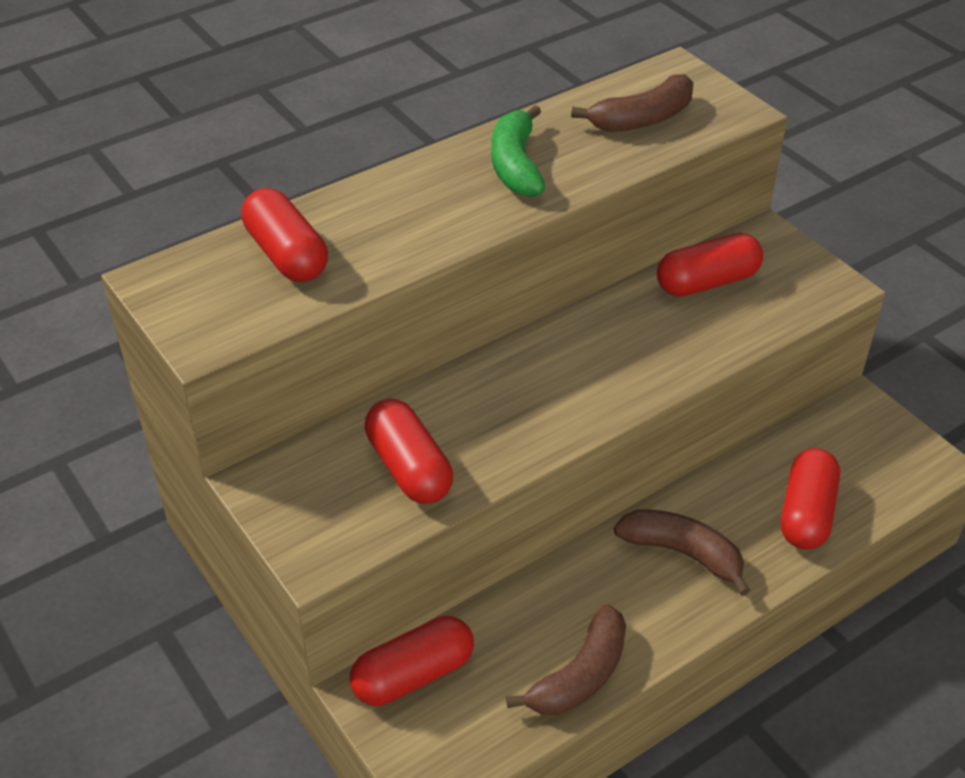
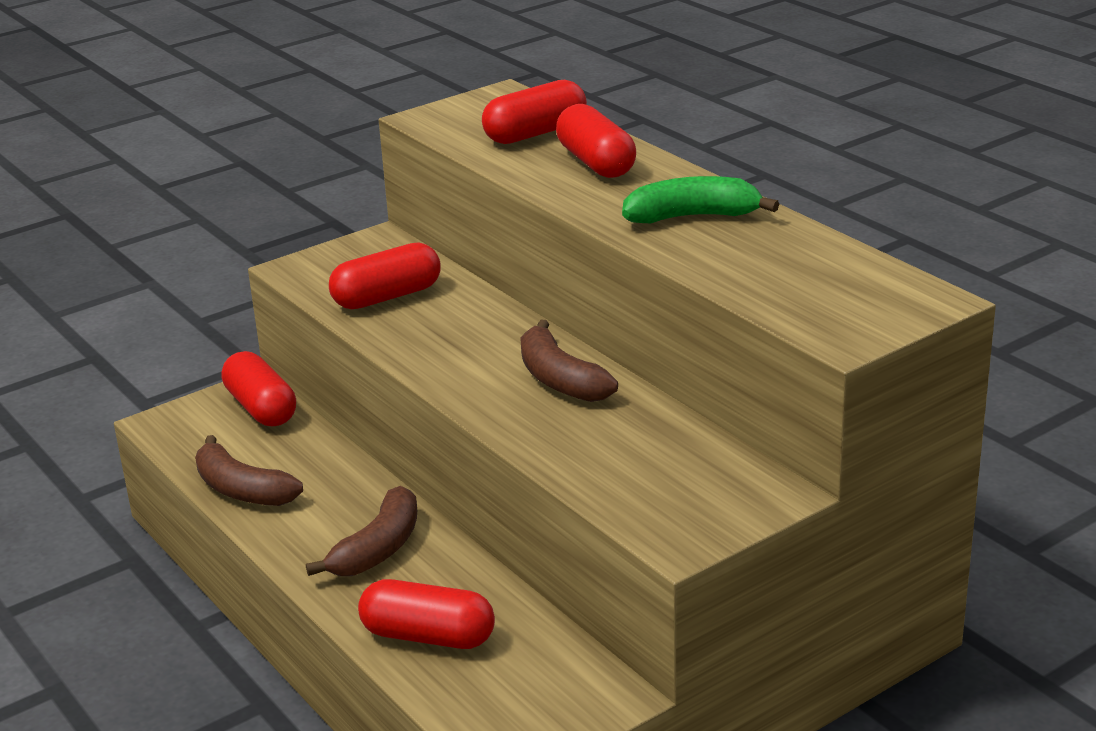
camera: 90 degrees right, 15 degrees down
(642, 119) = (804, 279): brown banana -> brown banana (560, 379)
(707, 282) = (670, 448): red capsule -> red capsule (596, 163)

